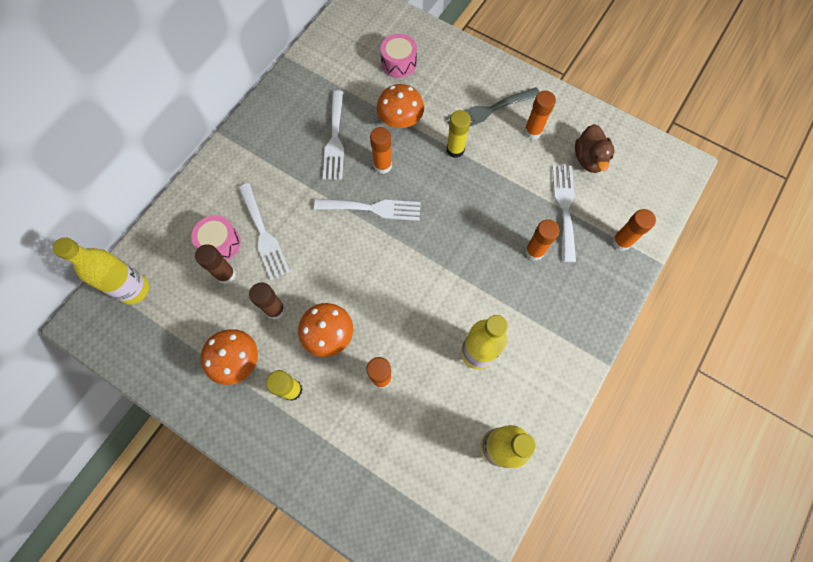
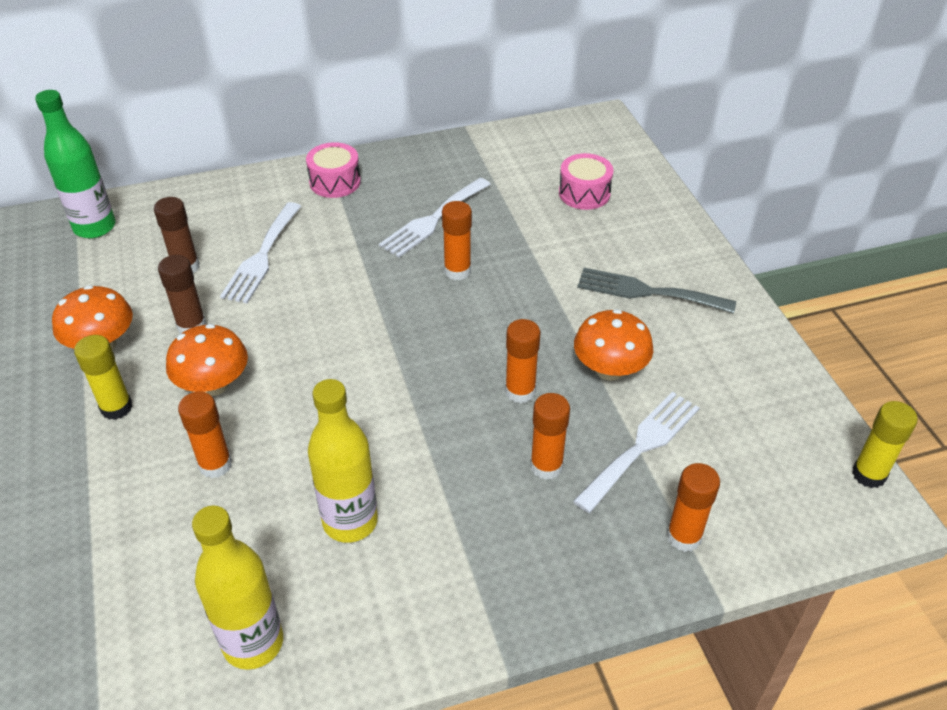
camera: 40 degrees right, 25 degrees down
(134, 289) = (95, 227): yellow bottle -> green bottle
(220, 243) = (213, 239): pink drum -> pink drum (335, 182)
(373, 208) = (400, 303): white fork -> none
(400, 120) = (526, 243): orange mushroom -> orange mushroom (609, 369)
(455, 150) = (560, 305): yellow glue stick -> yellow glue stick (869, 474)
(533, 131) = (684, 343): orange glue stick -> orange glue stick (520, 392)
(589, 159) = (734, 417): brown duck -> none

